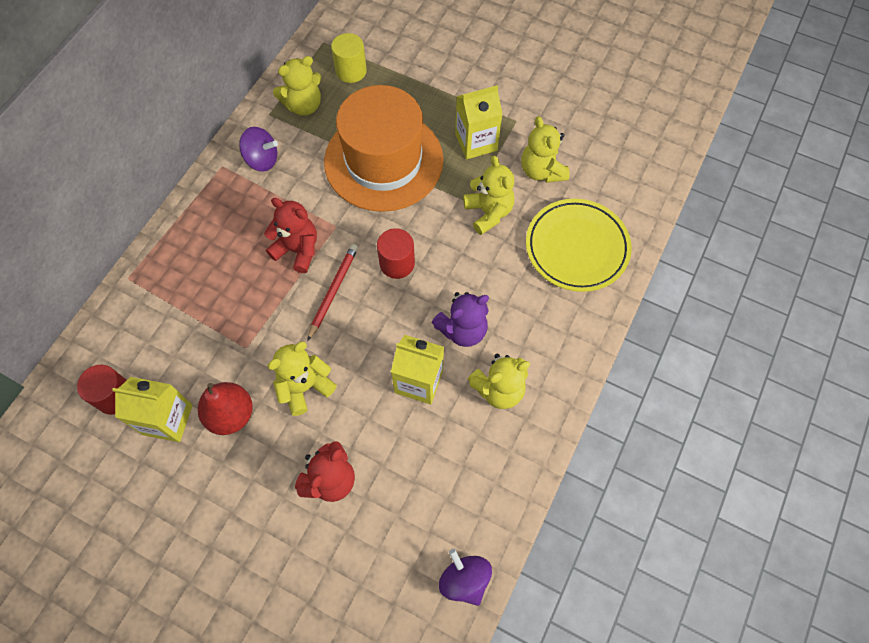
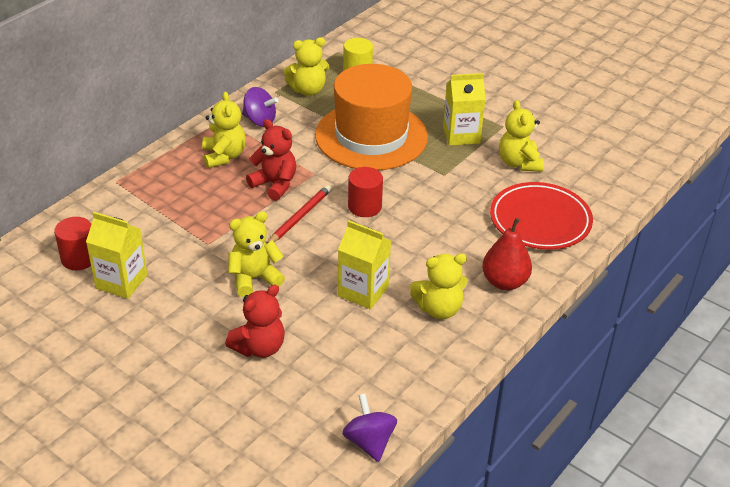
camera: 10 degrees right, 25 degrees down
(231, 414) = (180, 287): red pear -> red pear (504, 282)
(462, 330) = (415, 262): purple teddy bear -> none
(488, 212) = (460, 184): yellow teddy bear -> yellow teddy bear (224, 156)
(576, 247) = (540, 220): yellow plate -> red plate

